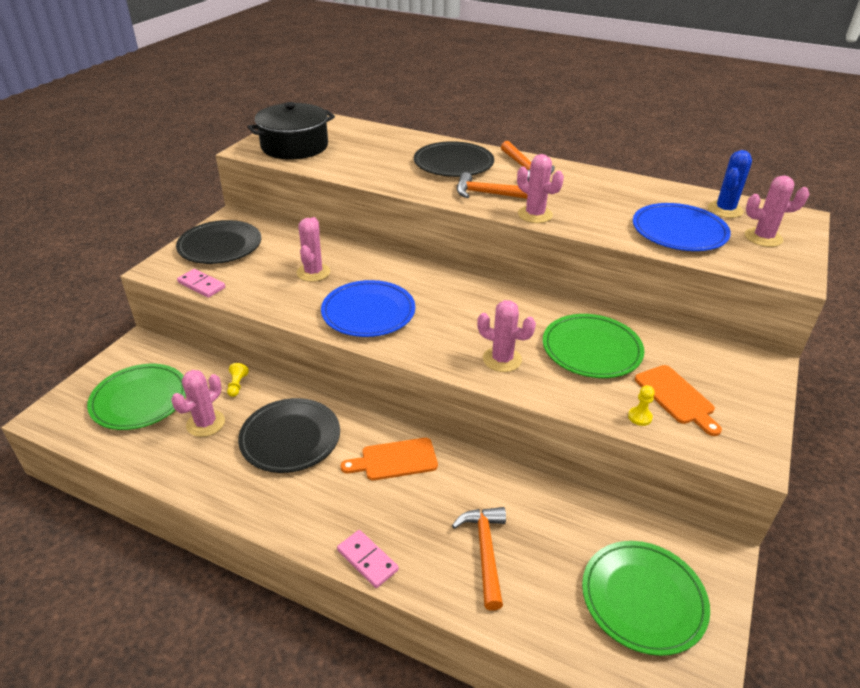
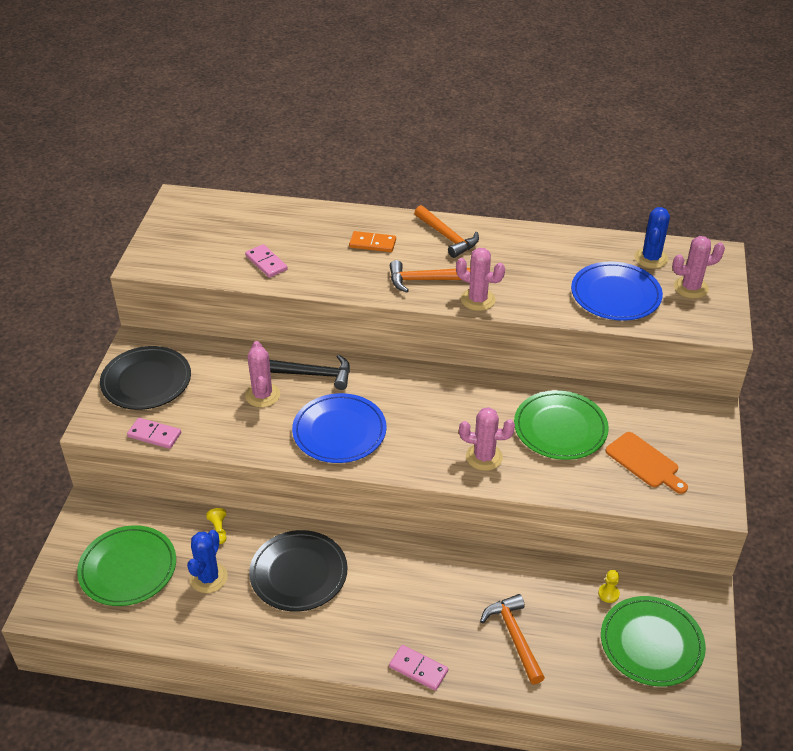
camera: 15 degrees left, 5 degrees up
(205, 423) = (208, 578): pink cactus -> blue cactus
(294, 146) = (192, 249): black pot -> none
(351, 163) = (266, 263): none -> pink domino
(369, 265) = (315, 374): none -> black hammer
(395, 460) = (405, 572): orange cutting board -> none
(453, 163) = (372, 243): black plate -> orange domino
(639, 417) = (619, 489): yellow pawn -> yellow pawn (608, 594)

